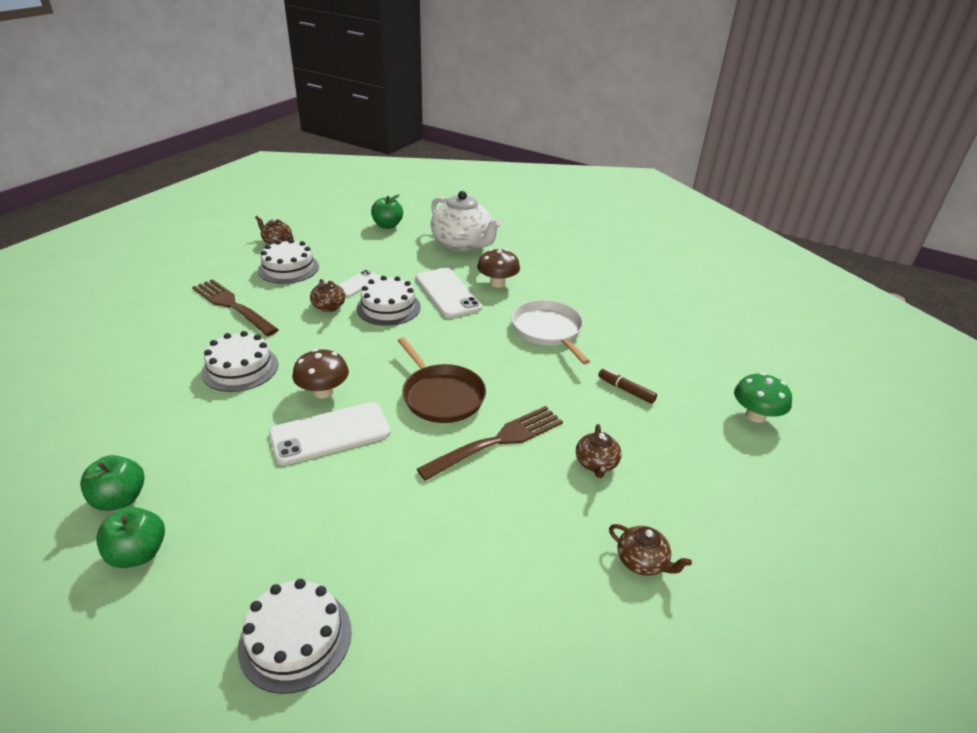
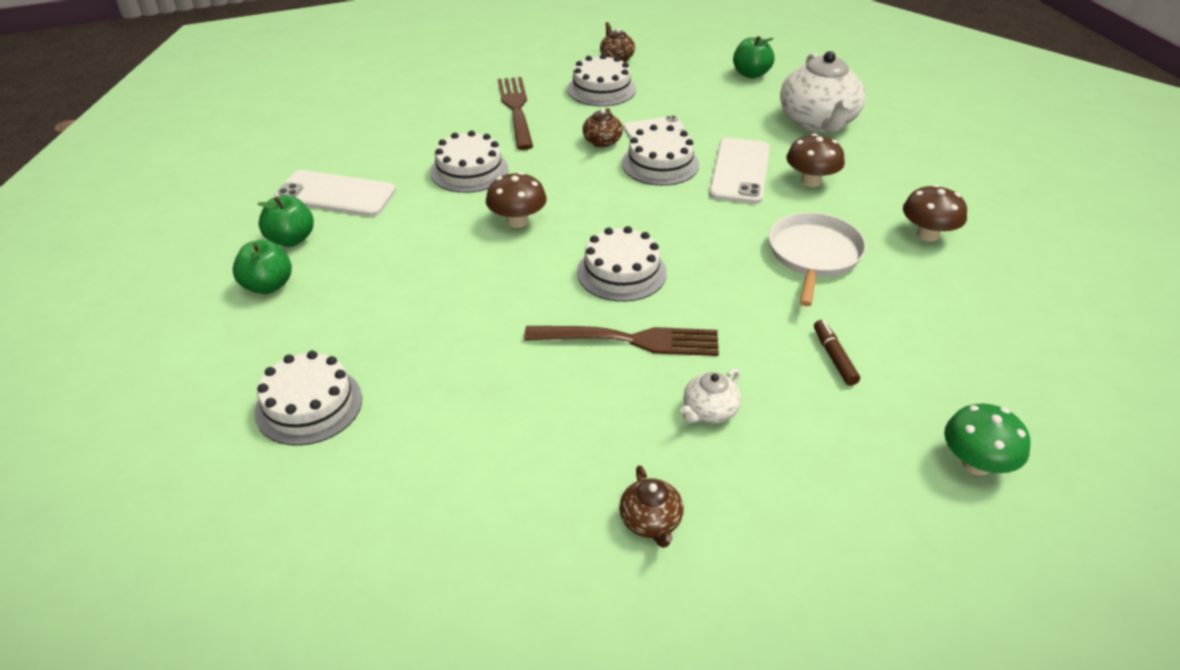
camera: 40 degrees right, 5 degrees up
(330, 433) = (487, 261): white phone -> white phone (336, 194)
(441, 395) = (621, 272): brown pan -> white cake
(594, 292) = (927, 234): none -> brown mushroom
(596, 464) = (709, 411): brown teapot -> white teapot

